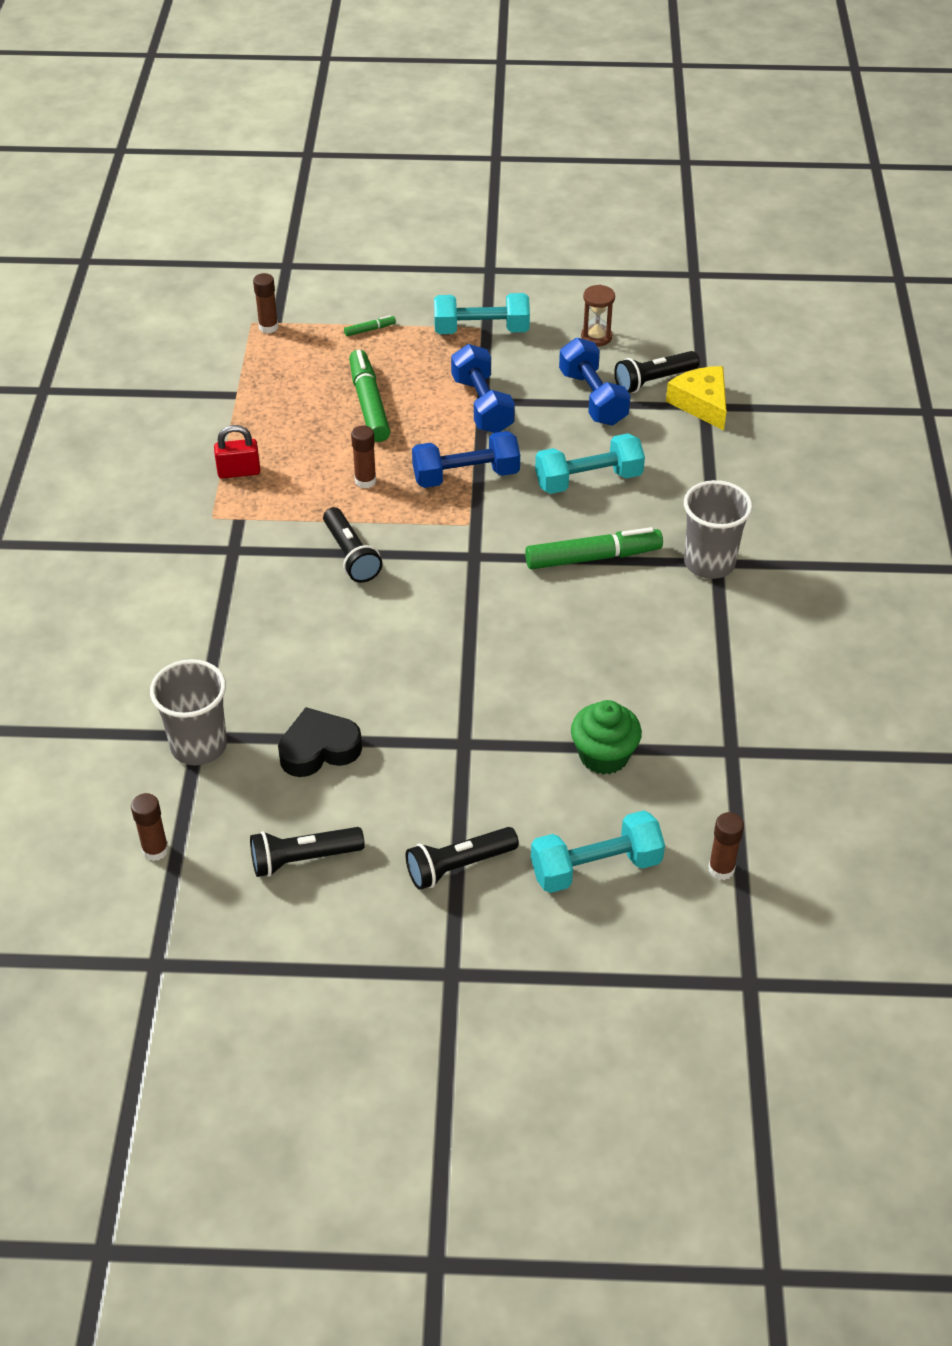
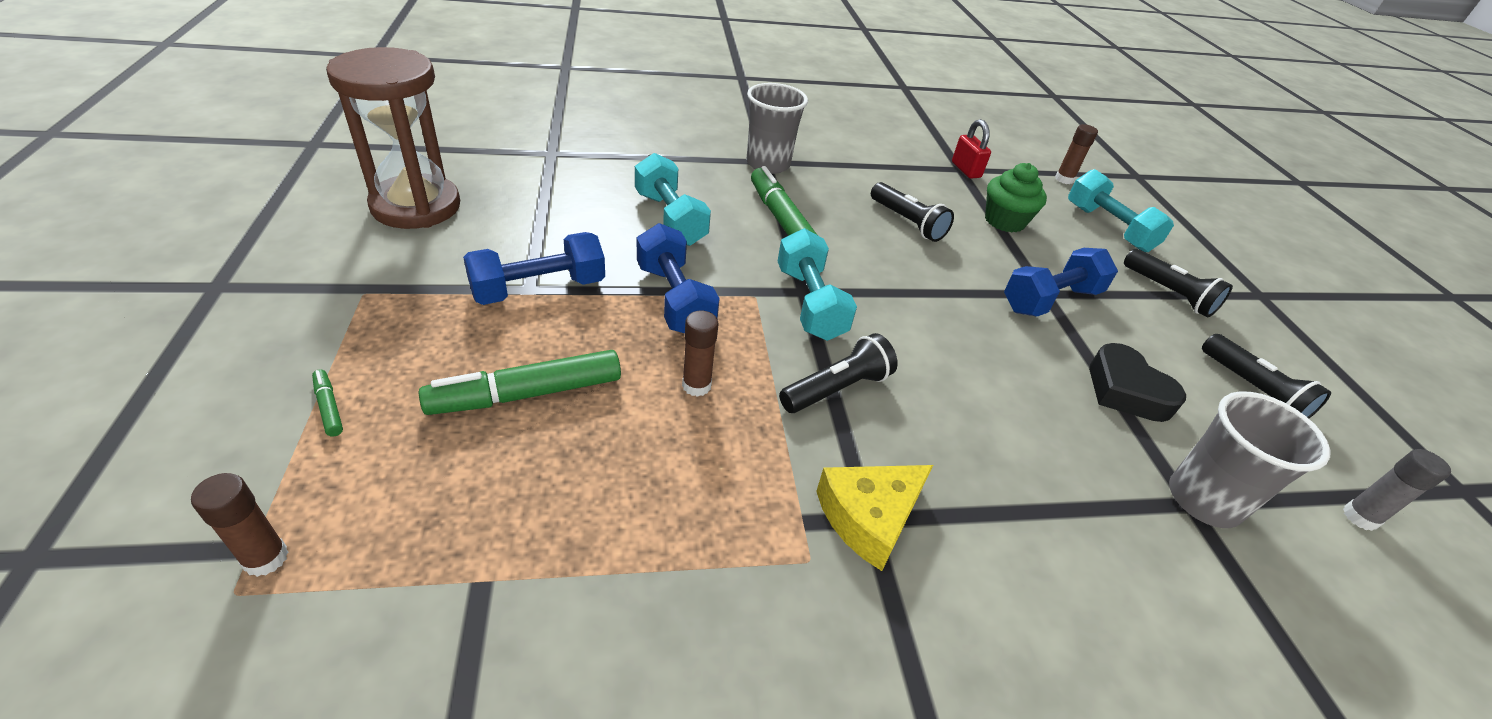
camera: 105 degrees left, 5 degrees down
(155, 850) = (1360, 517): brown glue stick -> grey glue stick
(239, 471) = (696, 540): red padlock -> red padlock (965, 170)
(481, 330) = (372, 292): turquoise dumbbell -> turquoise dumbbell (810, 303)
(593, 398) = (532, 212): blue dumbbell -> blue dumbbell (1050, 300)
(596, 337) = (416, 206): brown hourglass -> brown hourglass, size x2.26
(653, 381) = (507, 176): black flashlight -> black flashlight (907, 222)
(701, 404) = (548, 154): yellow cheese -> yellow cheese (870, 517)

